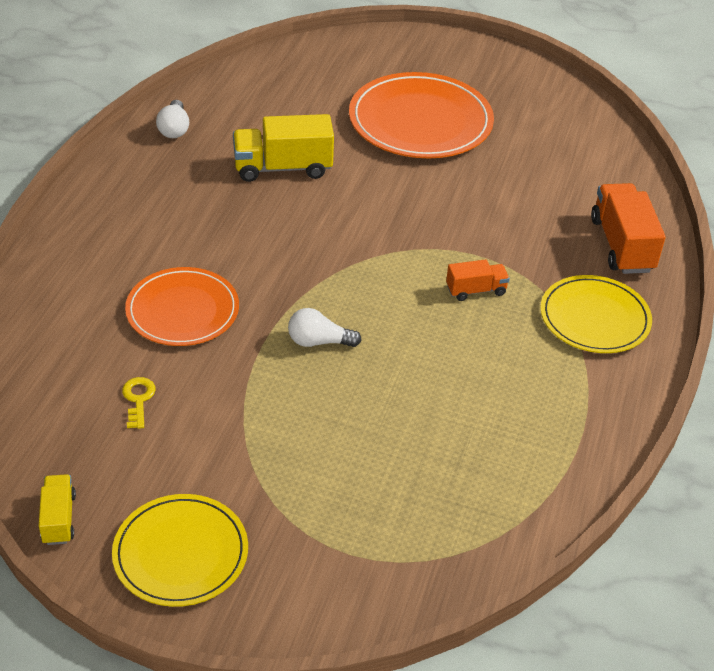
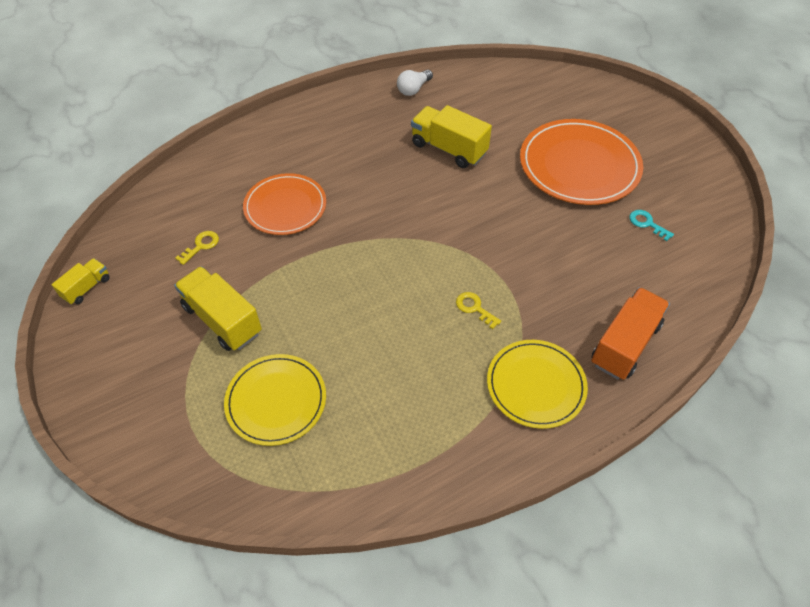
camera: 45 degrees right, 10 degrees up
(180, 553) = (113, 354): yellow plate -> yellow plate (276, 401)
(256, 448) = (222, 320): none -> yellow truck
(319, 342) = (335, 277): white light bulb -> none
(476, 290) = (474, 308): orange truck -> yellow key
(531, 141) = (647, 223): none -> turquoise key

